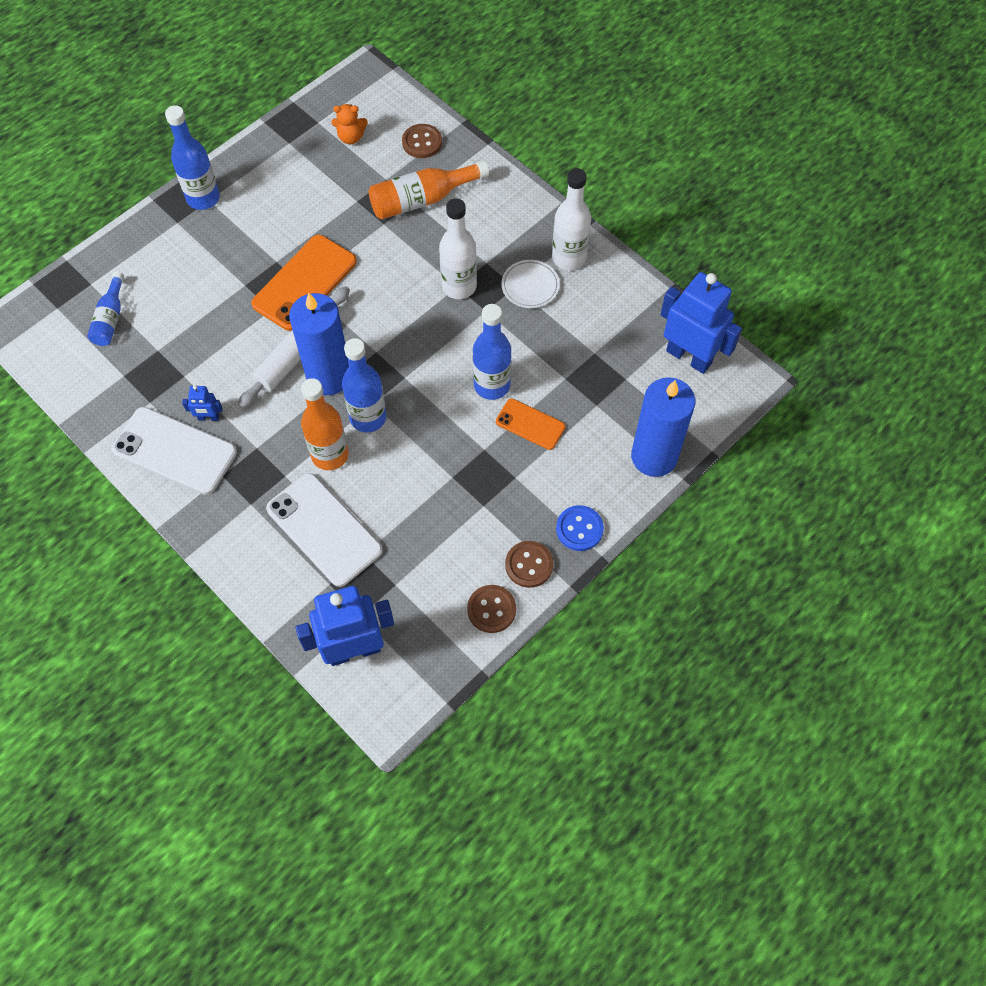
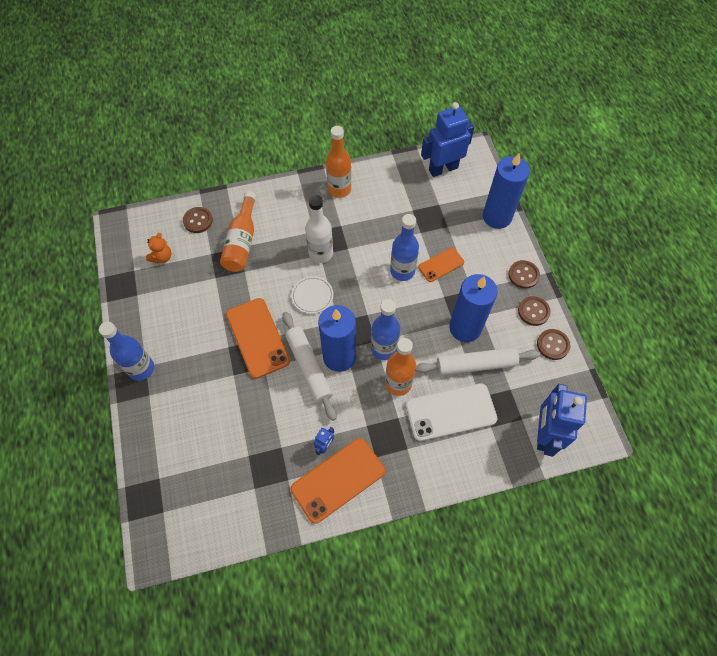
camera: 60 degrees left, 0 degrees up
(110, 318) = (199, 477): blue bottle -> none
(175, 451) = (338, 480): white phone -> orange phone
(406, 529) = (476, 365): none -> white rolling pin
(452, 494) = (465, 328): none -> blue candle
(530, 286) = (346, 218): white plate -> white plate (312, 296)
(569, 258) = (339, 189): white bottle -> orange bottle
(579, 529) = (523, 275): blue button -> brown button

